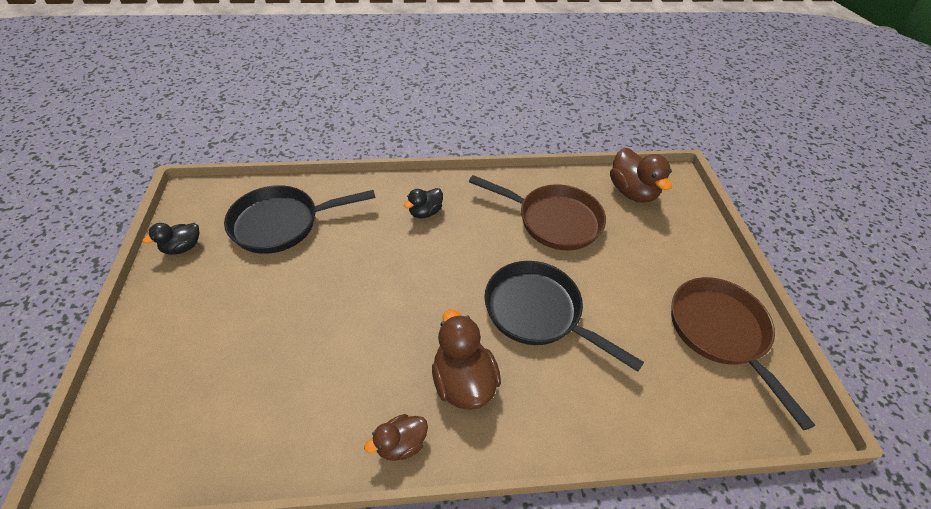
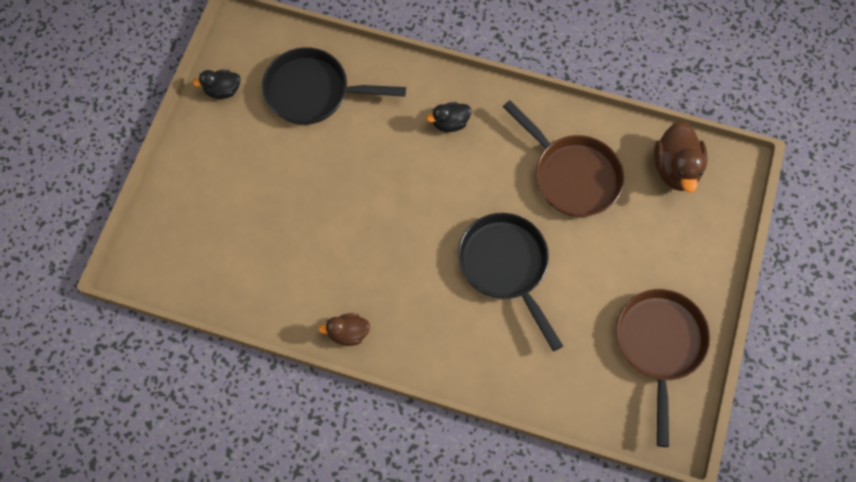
camera: 25 degrees right, 20 degrees up
(463, 381) = (414, 303): brown duck -> none

